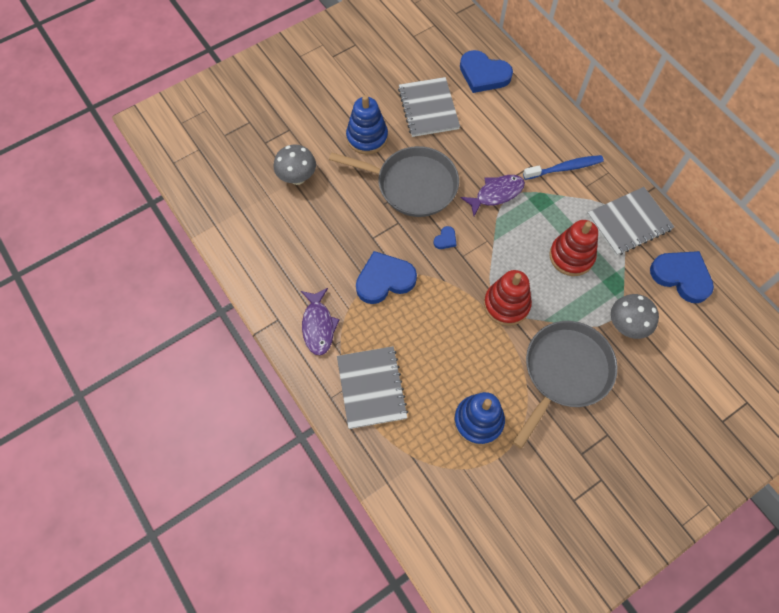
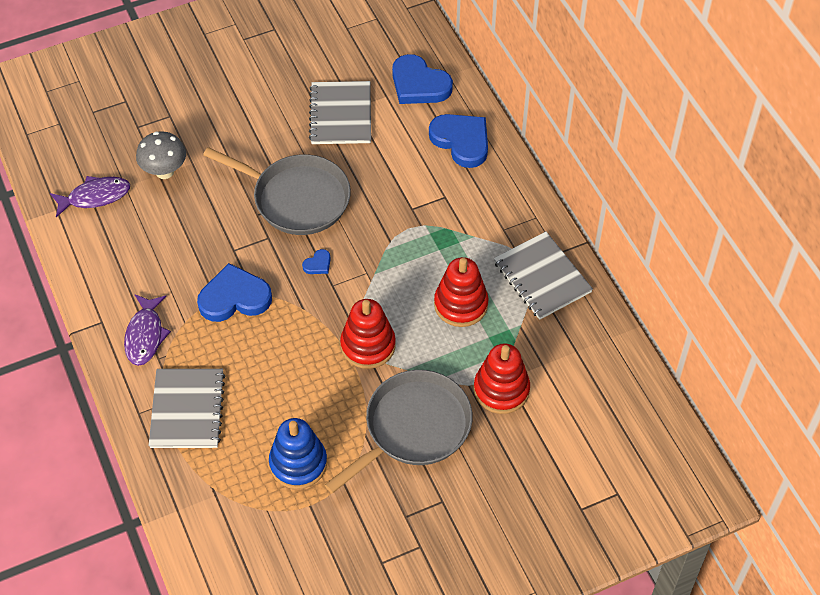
camera: 10 degrees right, 10 degrees down
(367, 137) = (258, 137): blue stacking toy -> none
(496, 194) = (393, 222): purple fish -> purple fish (95, 196)
(565, 168) = (484, 205): blue toothbrush -> none
(626, 326) = (501, 390): grey mushroom -> red stacking toy
(629, 222) = (542, 277): grey notebook -> grey notebook turned 75 degrees clockwise
(681, 276) = (585, 346): blue heart -> blue heart (461, 141)

